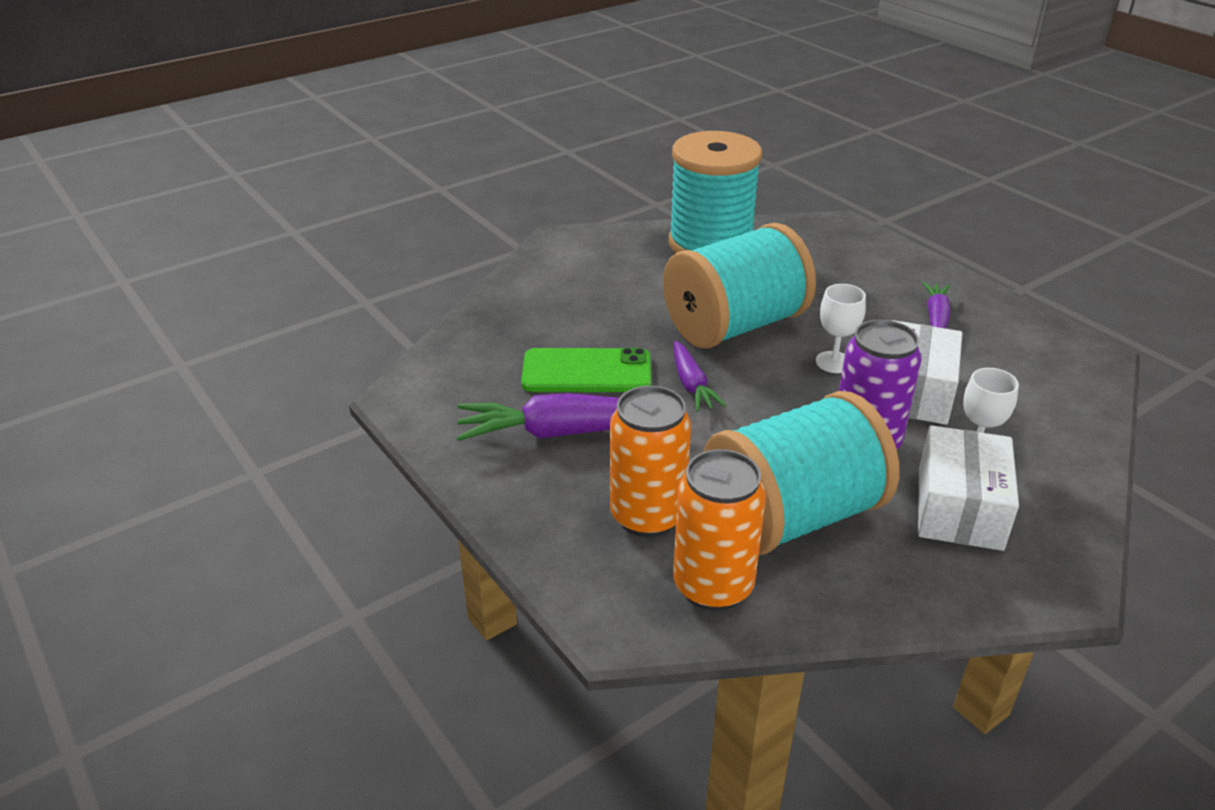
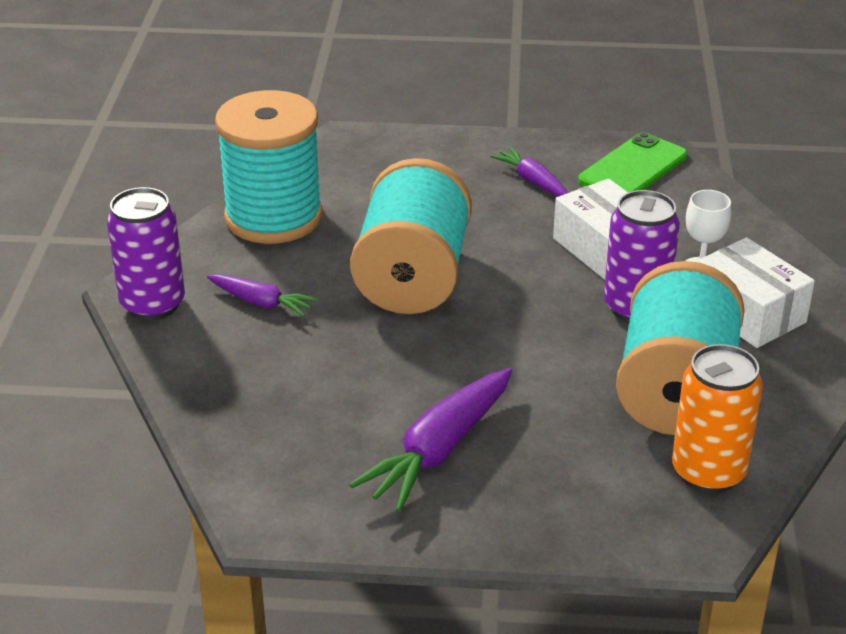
camera: 50 degrees left, 0 degrees up
(557, 251) = (153, 304): none -> purple can
(587, 371) = (371, 391): green phone -> green phone (633, 168)
(647, 516) = (598, 462): orange can -> none
(691, 384) = (462, 346): purple carrot -> purple carrot (261, 302)
(834, 362) = (524, 261): white goblet -> none

